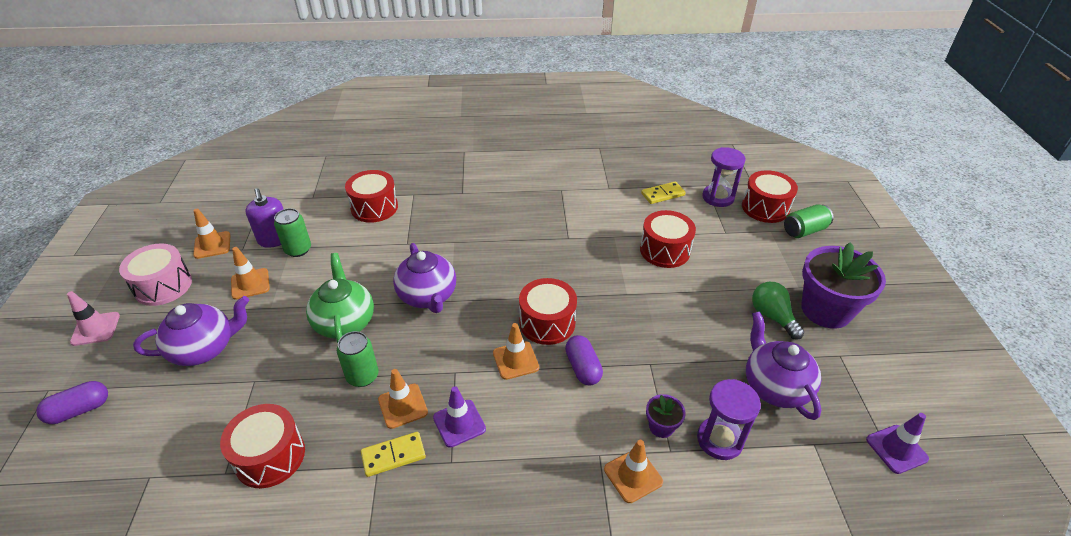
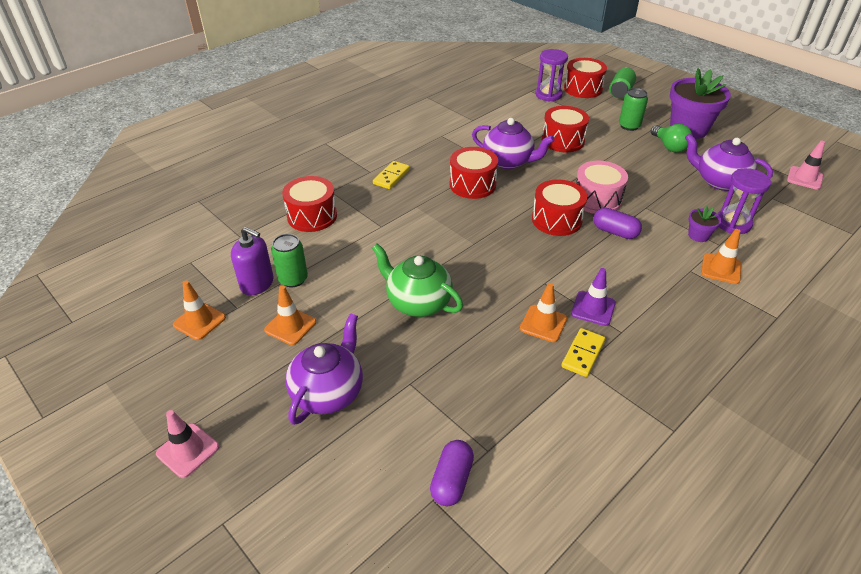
camera: 40 degrees left, 0 degrees up
(80, 410) = (286, 510): purple capsule -> purple capsule (452, 480)
(163, 286) = (203, 378): pink drum -> pink drum (597, 199)
(270, 456) = (503, 416): red drum -> red drum (472, 184)
(362, 376) = (487, 325): green can -> green can (629, 126)
(428, 296) = (453, 250): purple teapot -> purple teapot (508, 161)
(515, 360) = (571, 252): orange traffic cone -> none
(663, 194) = (513, 108): yellow domino -> yellow domino (391, 177)
(772, 317) = (669, 146): green light bulb -> green light bulb turned 135 degrees counterclockwise
(896, 449) = (804, 178): purple traffic cone -> pink traffic cone

